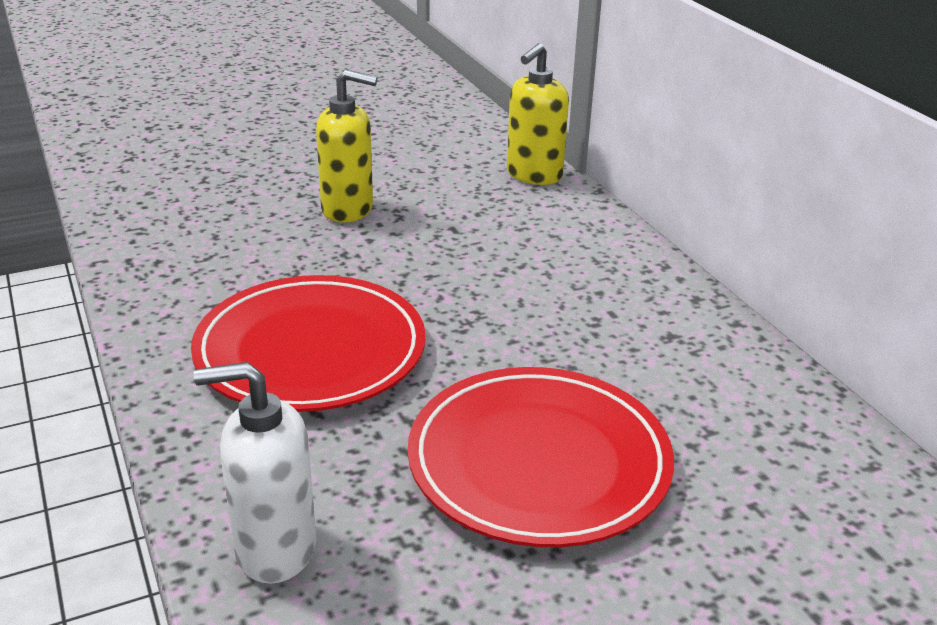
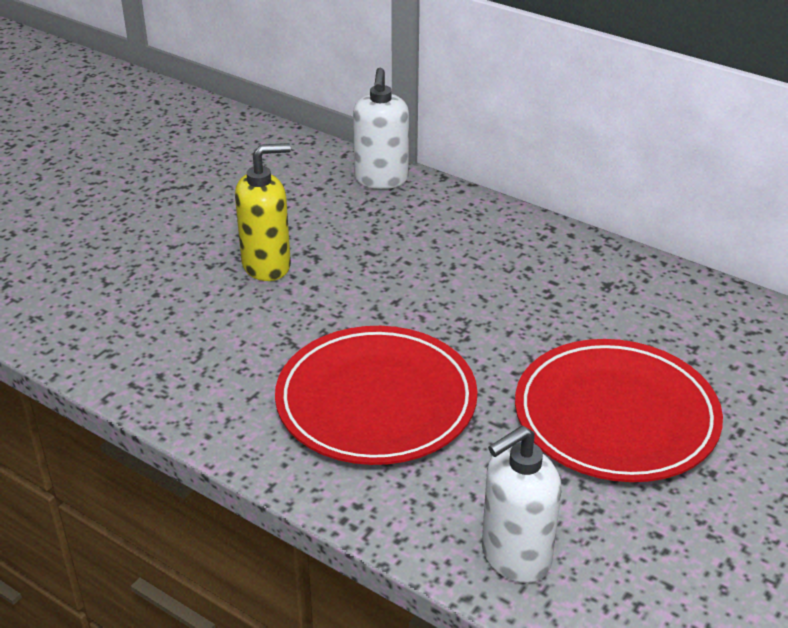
camera: 30 degrees left, 5 degrees up
(534, 175) = (381, 179): yellow soap dispenser -> white soap dispenser

